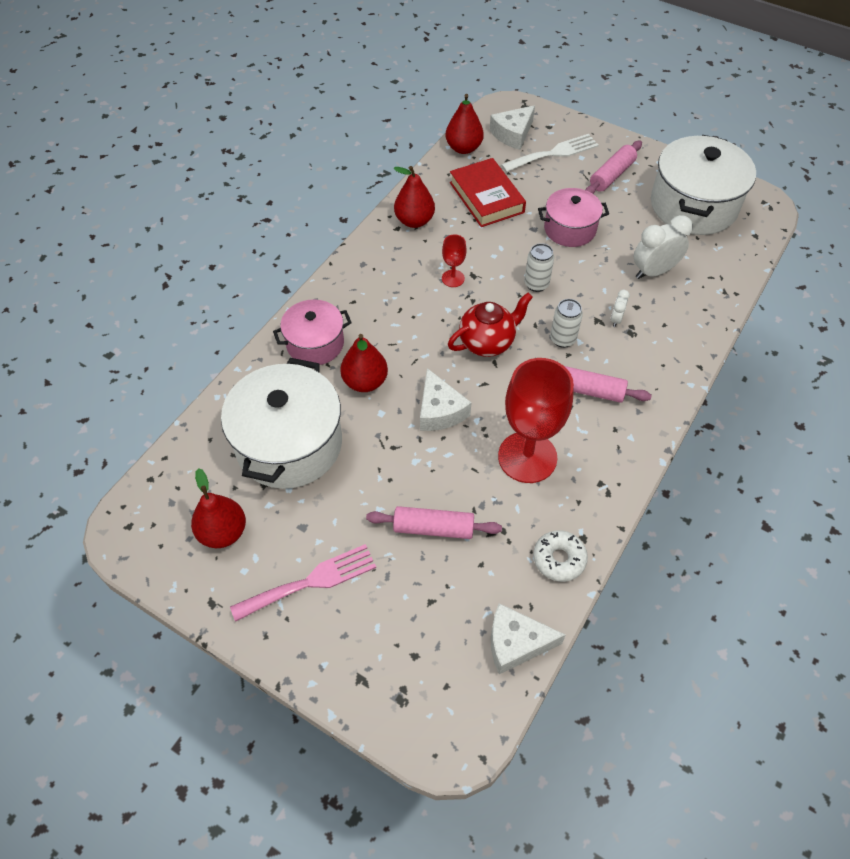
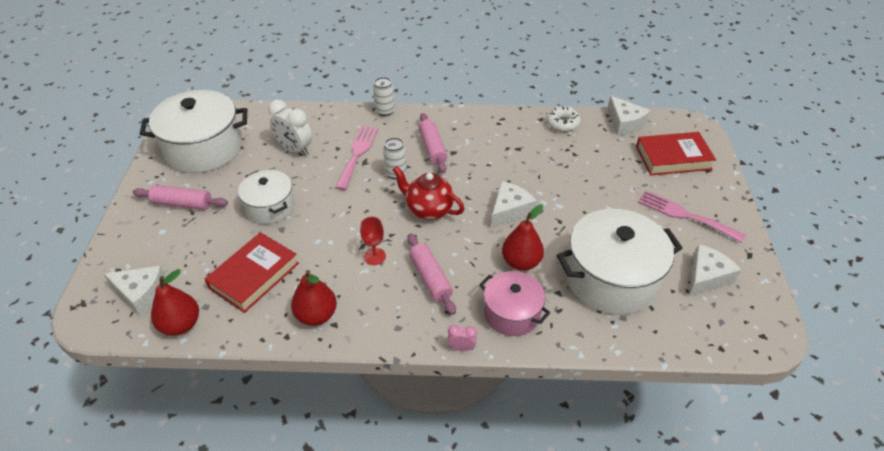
camera: 120 degrees left, 10 degrees down
(223, 532) = (706, 277): red pear -> white cheese
(311, 294) = (461, 348): none -> pink clock
(409, 651) = (673, 158): none -> red book
(433, 528) = (595, 178): pink rolling pin -> pink rolling pin (430, 278)
(527, 457) = (508, 157): red goblet -> none
(536, 284) = (348, 205): white can -> white can (385, 111)
(554, 153) = (163, 252): white fork -> none
(570, 229) = (270, 207): pink pot -> white pot
(616, 319) = (357, 154): white clock -> pink fork

